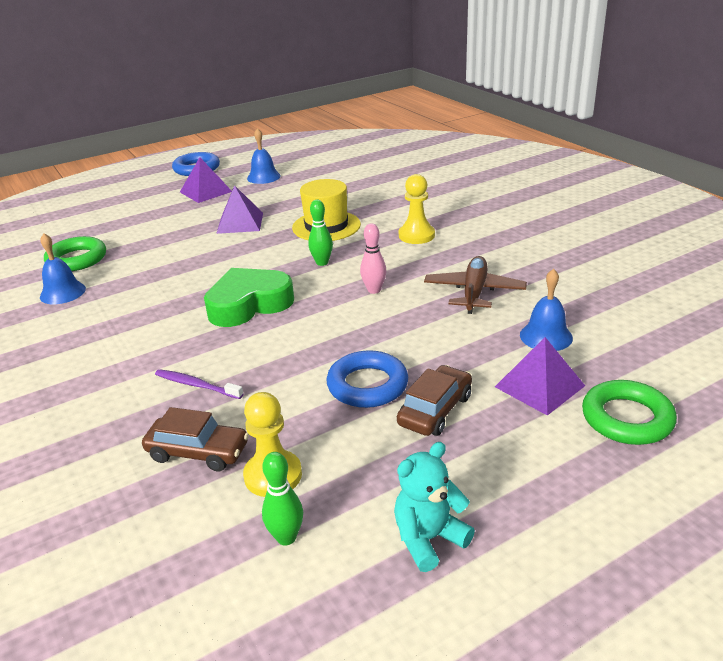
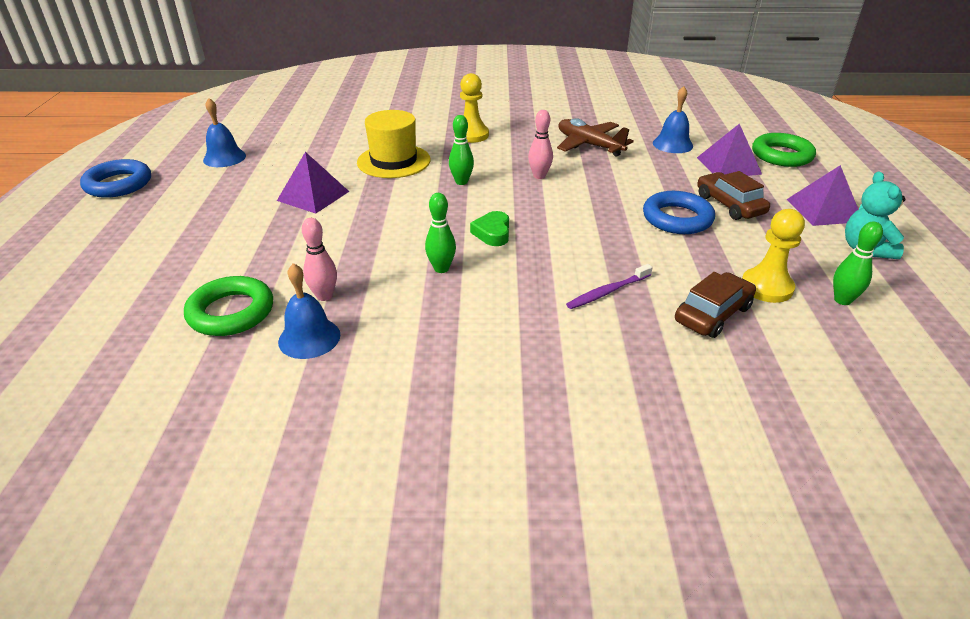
camera: 60 degrees left, 5 degrees up
(112, 278) = (324, 296): none -> pink bowling pin
(177, 303) = (441, 268): none -> green bowling pin
(206, 192) = (197, 194): purple pyramid -> purple pyramid (824, 210)
(249, 304) = (492, 233): green heart -> green heart, size x0.50

